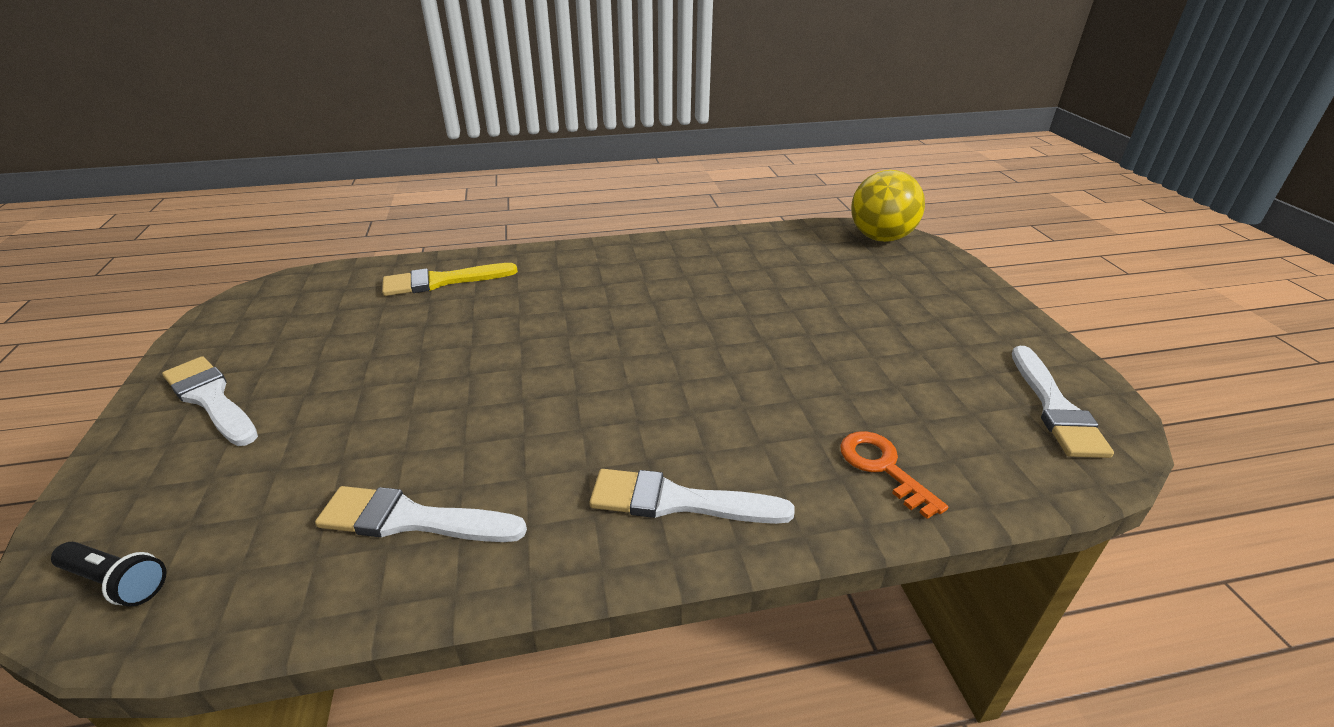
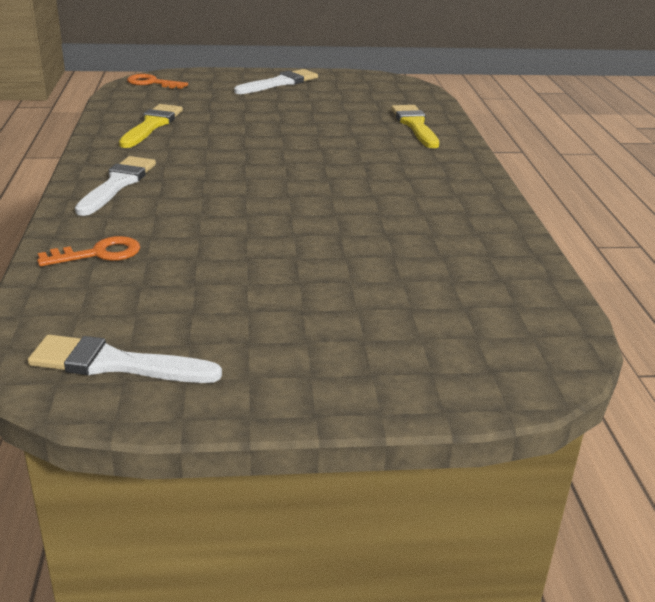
camera: 95 degrees right, 5 degrees down
(116, 582) = (152, 83): black flashlight -> orange key
(412, 520) = (152, 125): white brush -> yellow brush
(880, 238) = (539, 354): yellow ball -> none

